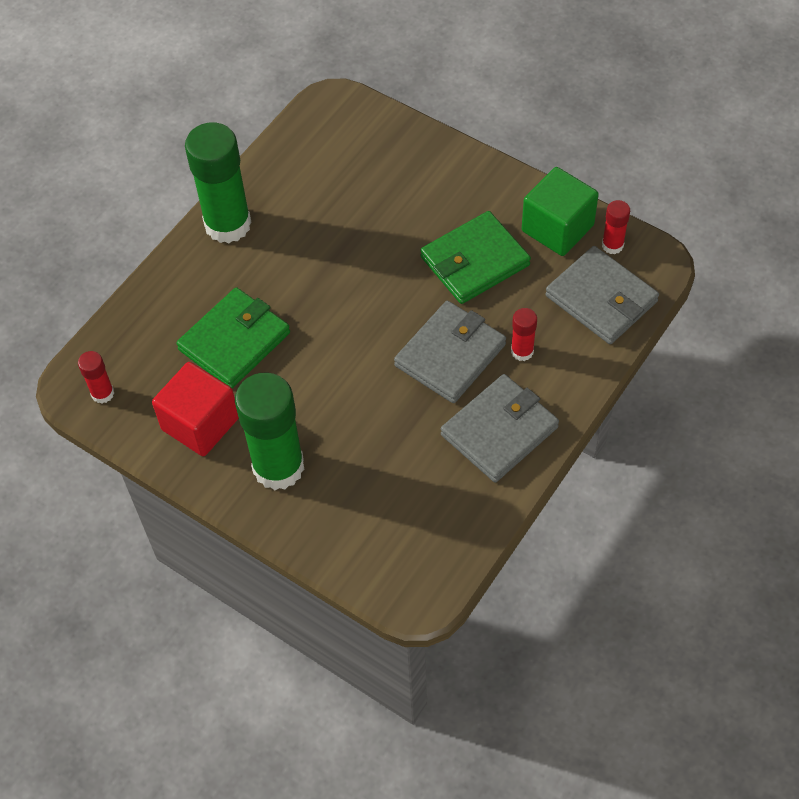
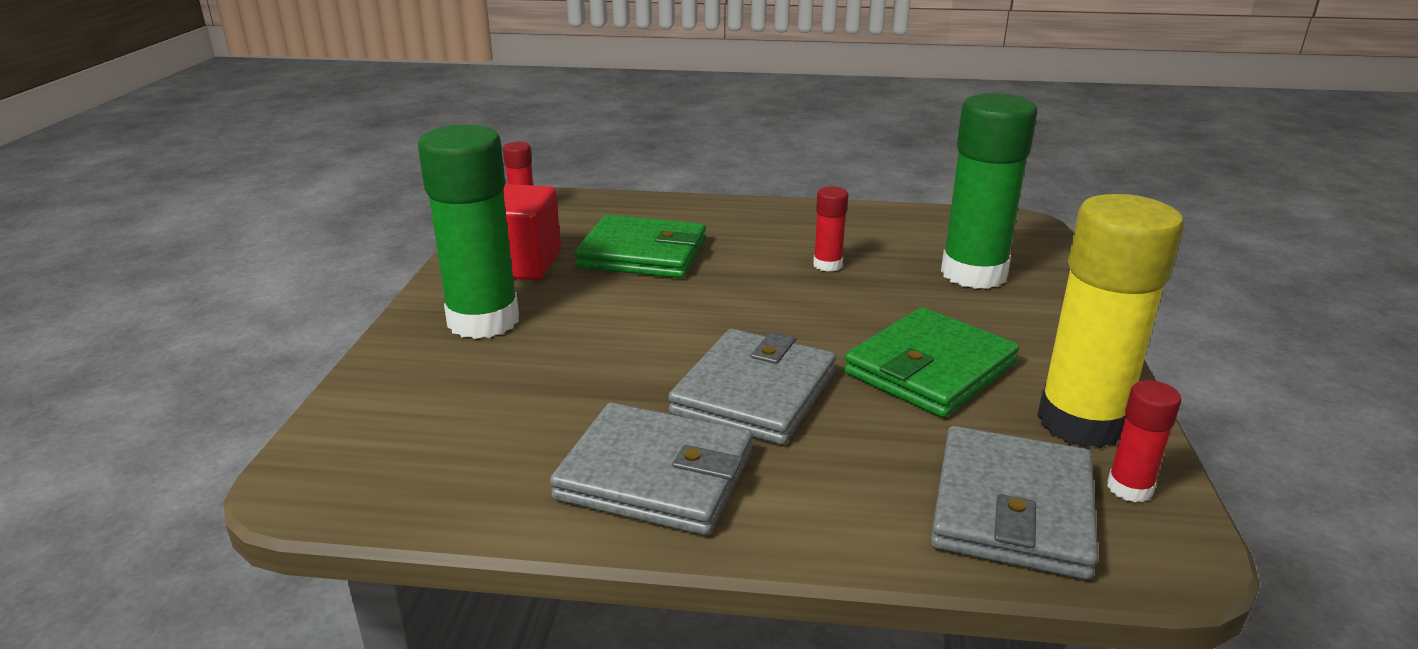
camera: 60 degrees right, 30 degrees down
(228, 224) = (789, 214): green glue stick -> green glue stick (973, 274)
(450, 355) = (754, 393): grey wallet -> grey wallet turned 75 degrees counterclockwise
(475, 261) = (930, 369): green wallet -> green wallet turned 75 degrees counterclockwise
(522, 351) = (822, 454): red glue stick -> red glue stick (827, 265)
(557, 228) = (1081, 422): green cube -> yellow glue stick

